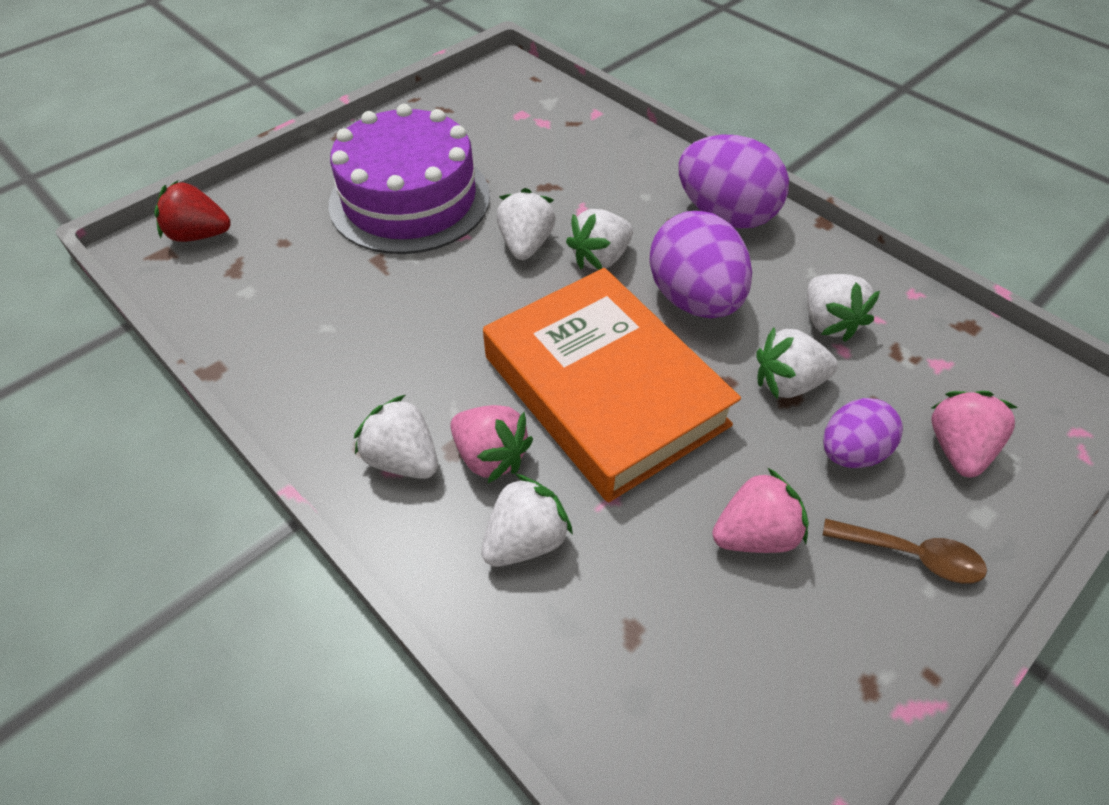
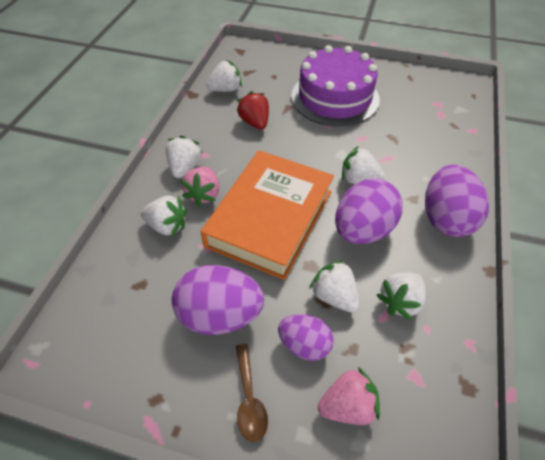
camera: 60 degrees right, 0 degrees up
(199, 235) = (257, 54): red strawberry -> red strawberry (255, 122)
(526, 245) = (342, 148): white strawberry -> white strawberry (226, 89)
(755, 534) = (220, 315): pink strawberry -> purple egg

